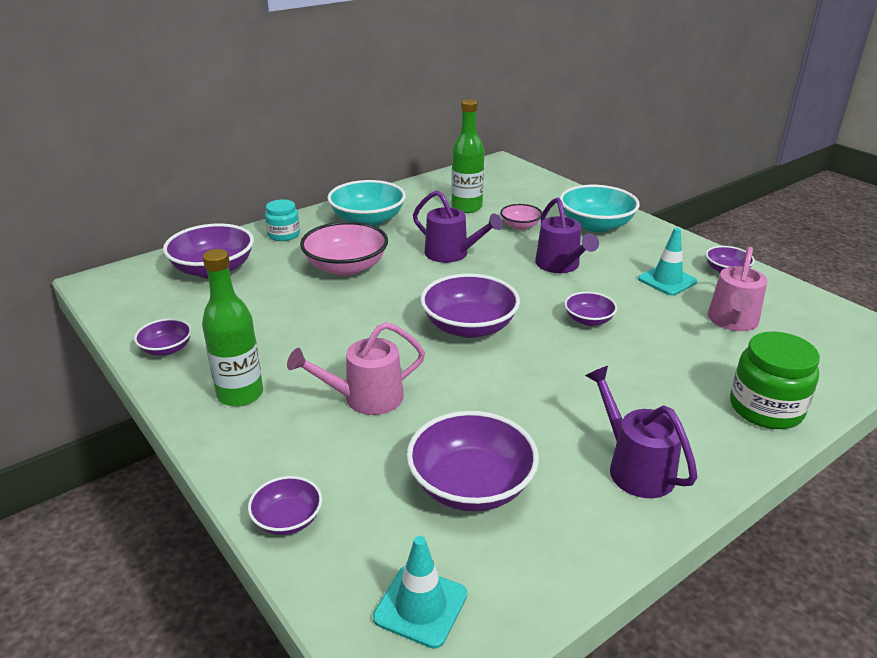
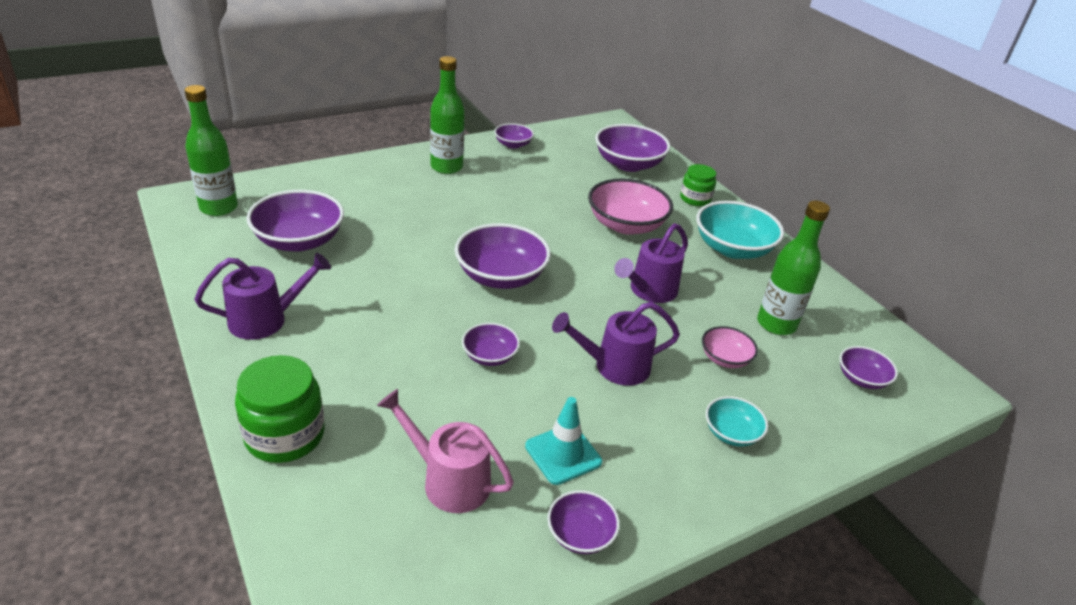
camera: 95 degrees right, 5 degrees up
(284, 235) = (695, 199): turquoise jar -> green jar
(287, 519) = (315, 175): purple bowl -> purple bowl (861, 379)
(364, 399) = (418, 212): pink watering can -> none
(420, 606) = (219, 208): turquoise traffic cone -> green bottle
(596, 225) = (731, 433): turquoise bowl -> turquoise bowl, size x0.54

